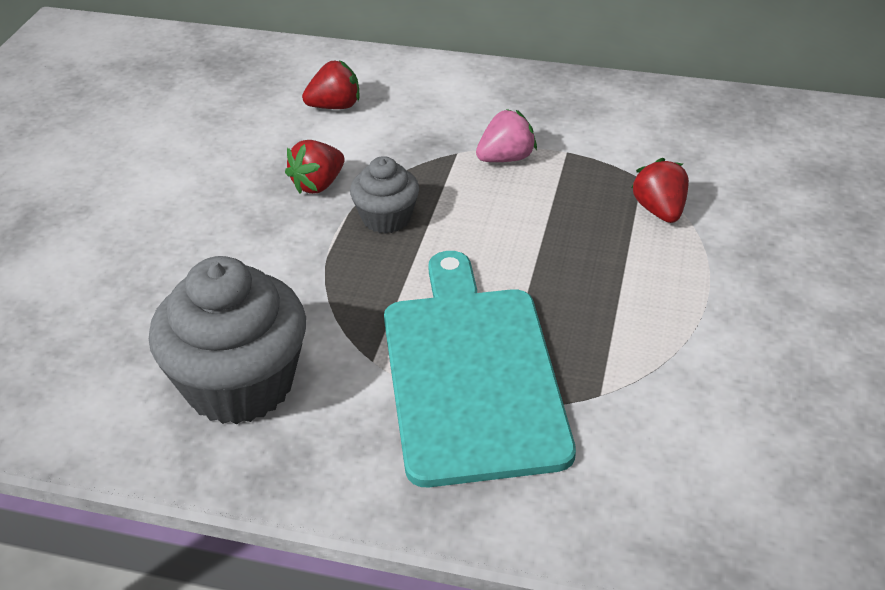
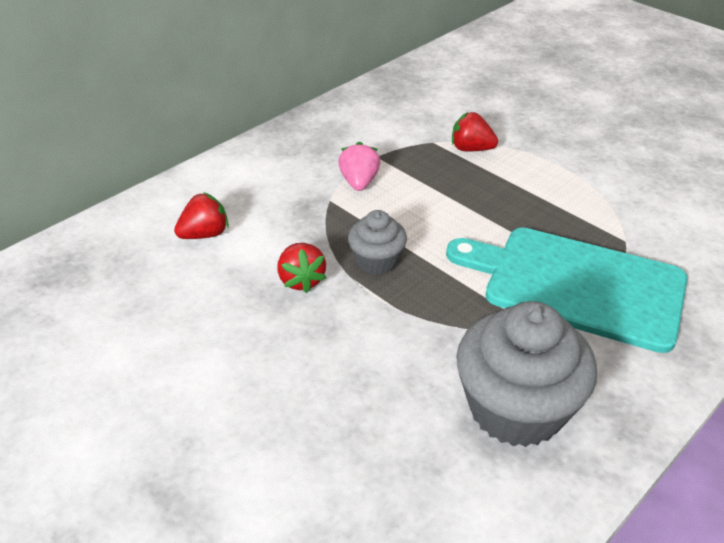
camera: 60 degrees left, 0 degrees up
(335, 106) = (205, 234): red strawberry -> red strawberry turned 45 degrees clockwise

